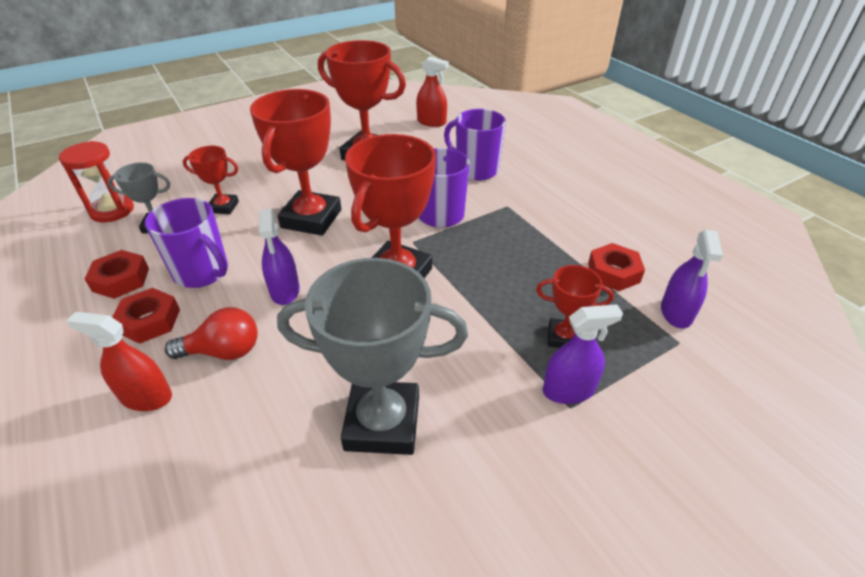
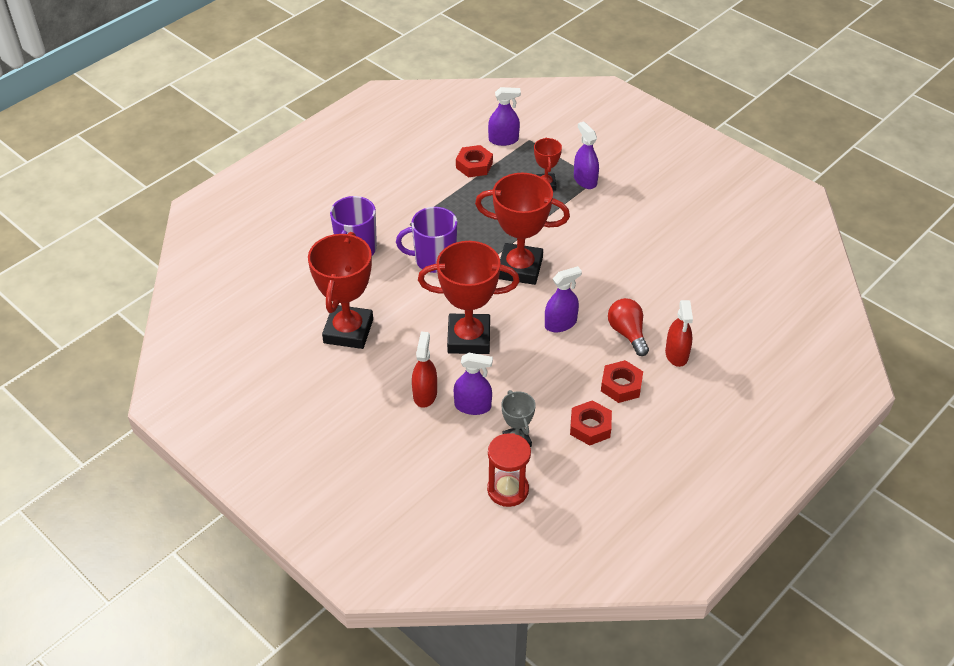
camera: 105 degrees left, 5 degrees up
(202, 272) = (561, 380): purple mug -> none
(223, 207) = (472, 406): red trophy -> purple spray bottle
(382, 423) = (641, 247): grey trophy -> none
(431, 122) = (262, 298): red spray bottle -> red spray bottle (425, 394)

